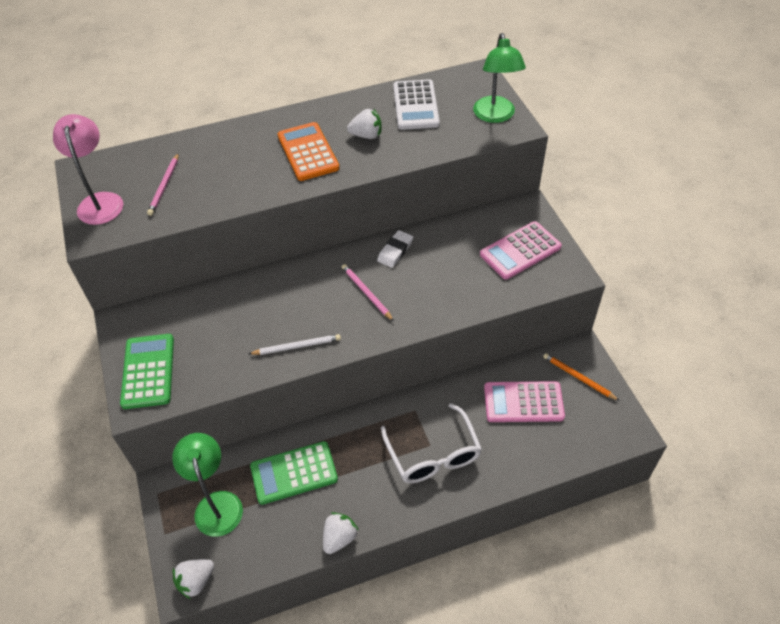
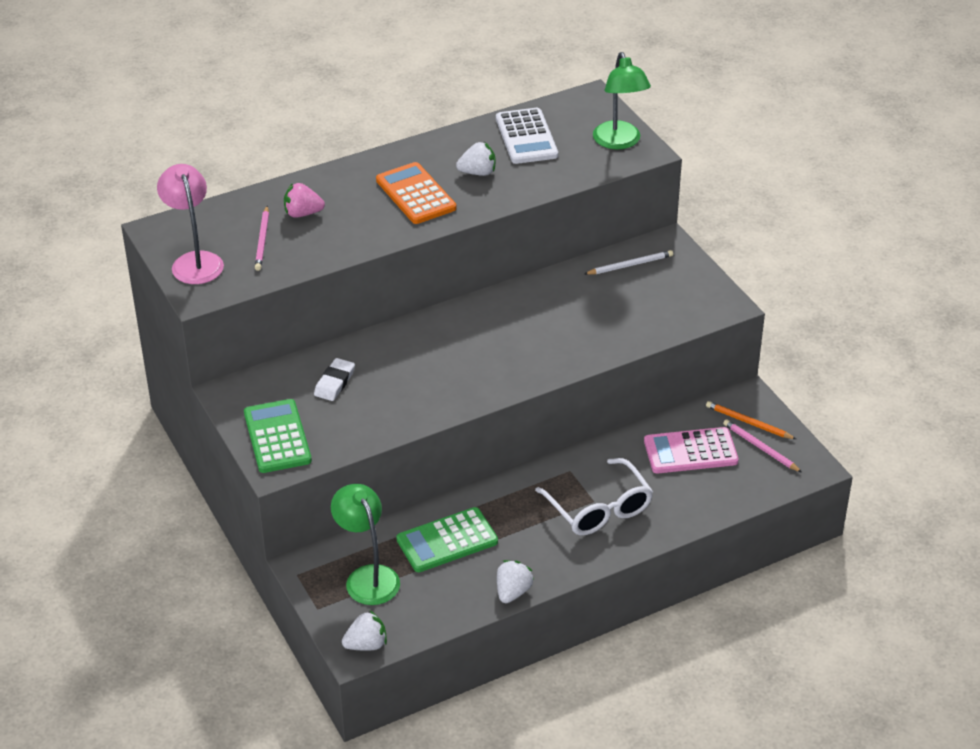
camera: 10 degrees left, 10 degrees down
(196, 581) = (366, 644): white strawberry -> white strawberry turned 150 degrees counterclockwise
(207, 163) = (302, 213): none -> pink strawberry
(297, 346) = (437, 399): white pencil -> white pencil (630, 265)
(366, 293) = (501, 343): pink pencil -> pink pencil (760, 447)
(395, 251) = (524, 299): white eraser -> white eraser (334, 383)
(520, 251) = (666, 287): pink calculator -> none

